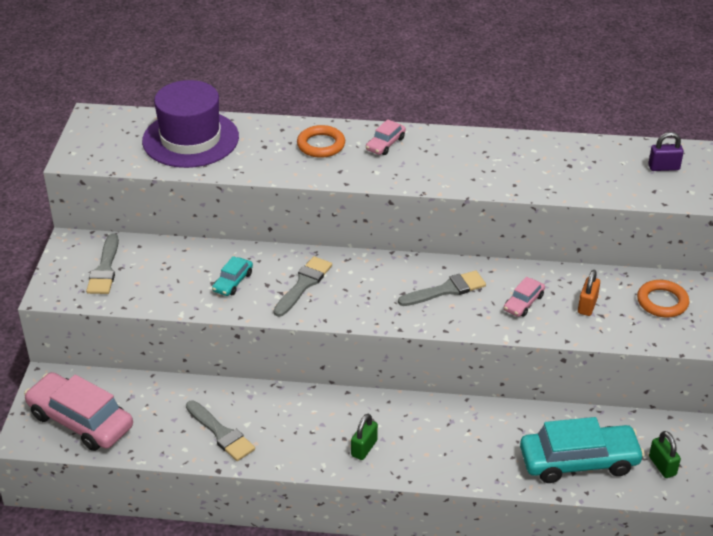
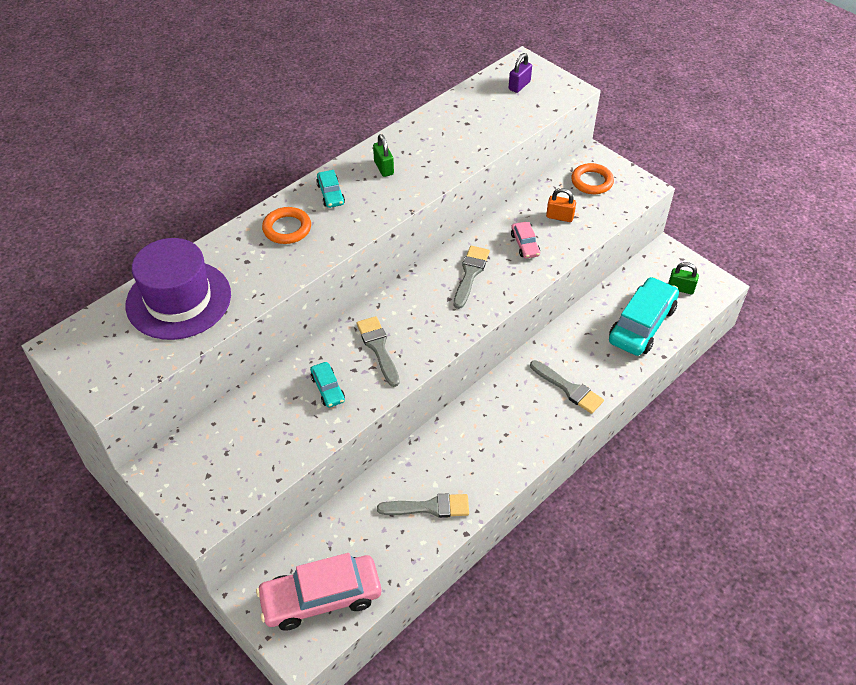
camera: 50 degrees left, 10 degrees up
(105, 269) = (215, 464): grey brush -> grey brush (568, 389)
(364, 448) = (526, 429): green padlock -> green padlock (384, 168)
(385, 144) = (330, 194): pink car -> turquoise car
(587, 306) = (559, 217): orange padlock -> orange padlock turned 45 degrees counterclockwise

